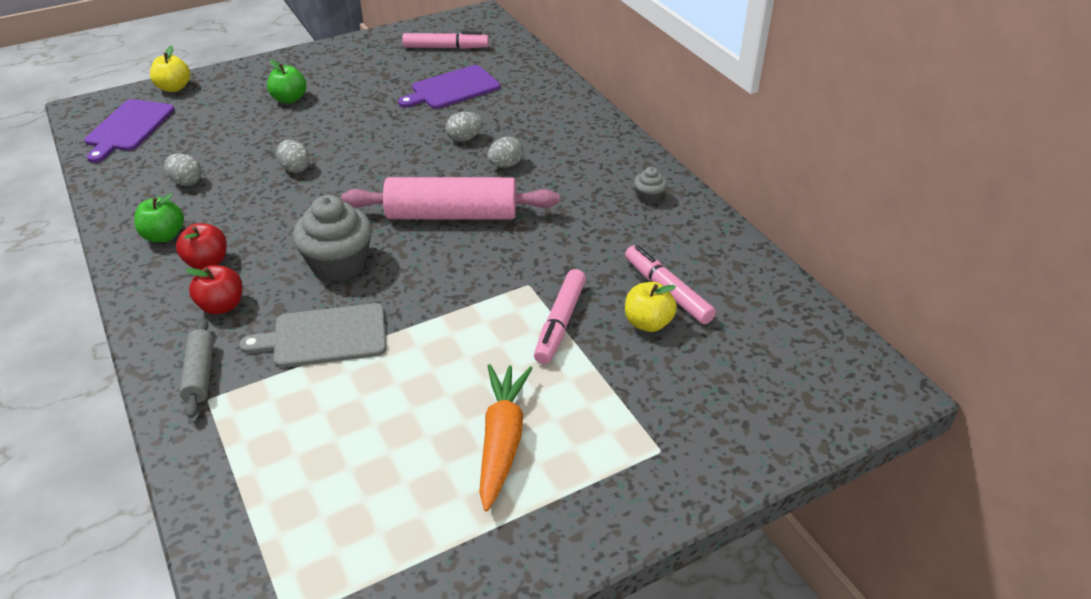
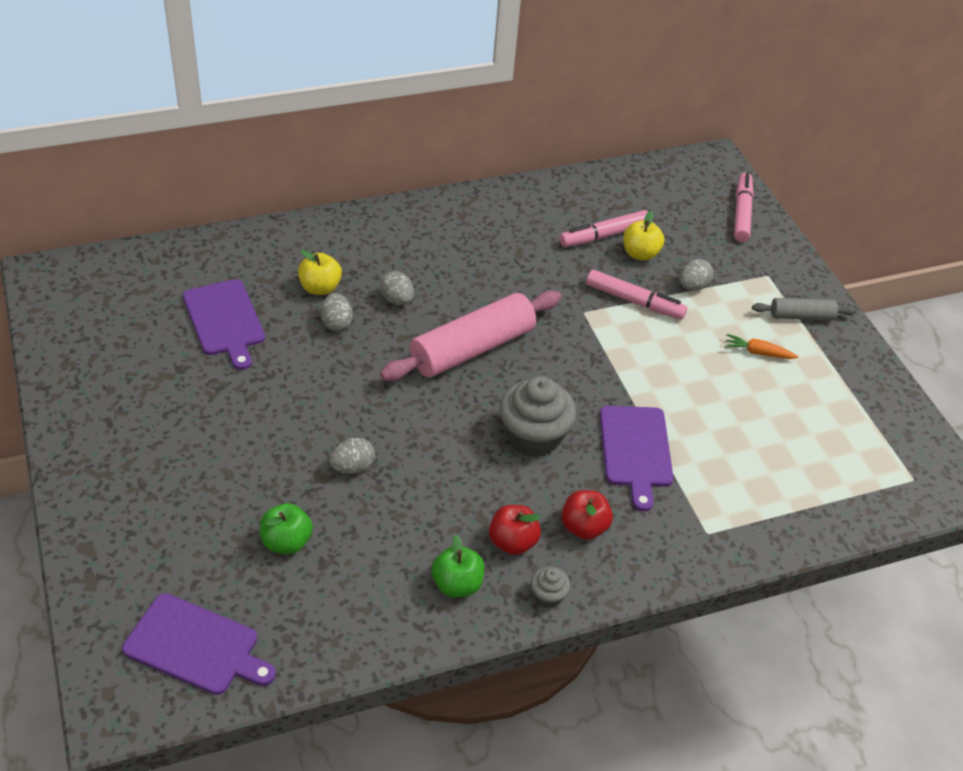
camera: 85 degrees left, 5 degrees up
(174, 88) = (100, 600): yellow apple -> yellow apple (320, 288)
(186, 182) = (351, 570): grey egg -> grey egg (693, 286)
(200, 374) = (676, 540): grey rolling pin -> grey rolling pin (801, 316)
(289, 99) = (187, 471): green apple -> green apple (286, 542)
(324, 336) = (635, 450): grey cutting board -> purple cutting board
(445, 47) = (118, 315): pink marker -> pink marker (741, 213)
(452, 215) = (472, 348): pink rolling pin -> pink rolling pin turned 45 degrees clockwise
(502, 441) = (758, 352): orange carrot -> orange carrot, size x0.54
(649, 197) = (475, 218): grey cupcake -> grey cupcake (548, 596)

